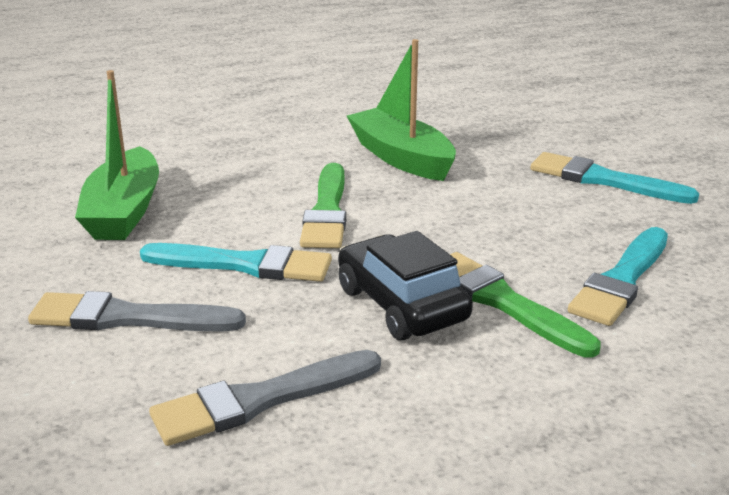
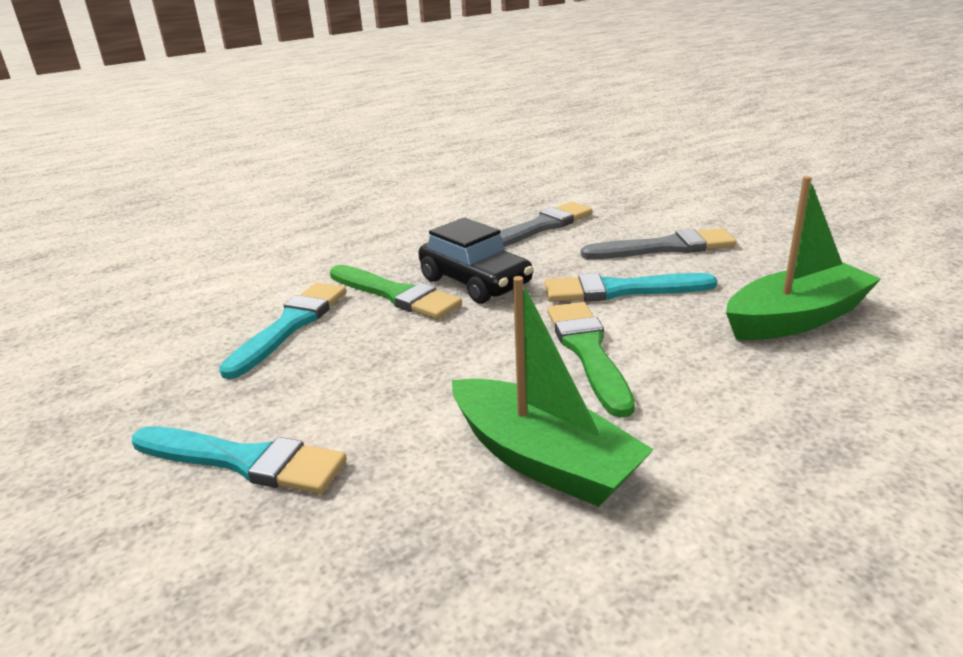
camera: 170 degrees right, 0 degrees up
(124, 211) = (796, 319): green boat -> green boat turned 75 degrees clockwise

